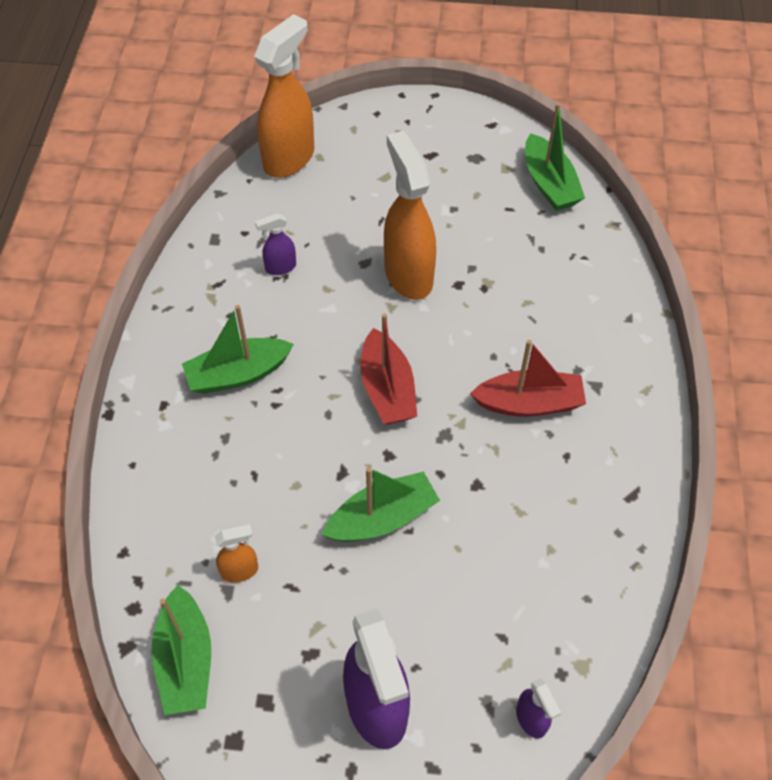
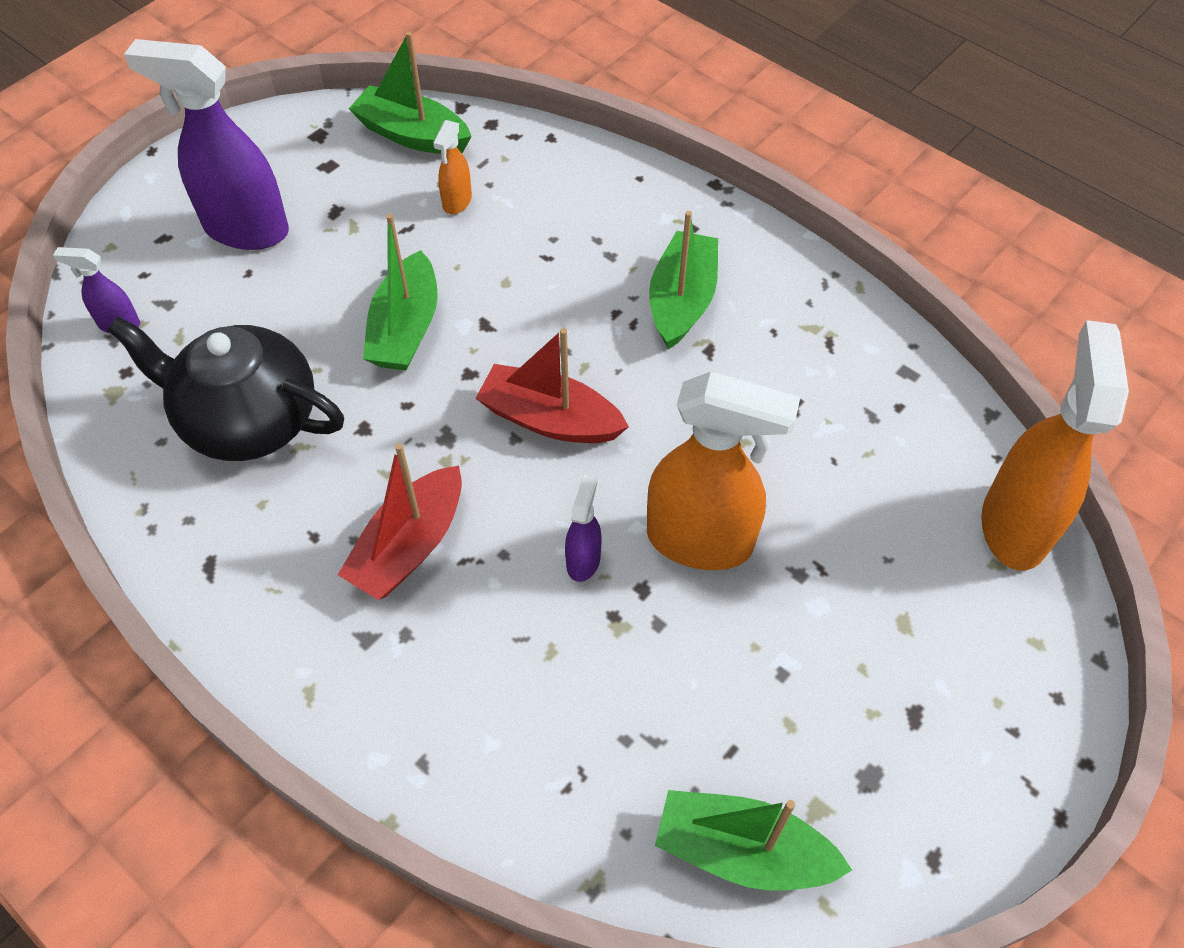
camera: 125 degrees right, 0 degrees up
(280, 267) = (813, 413): purple spray bottle -> purple spray bottle (583, 560)
(289, 158) = (1014, 525): orange spray bottle -> orange spray bottle turned 150 degrees counterclockwise
(528, 557) = (248, 420): none -> black teapot

